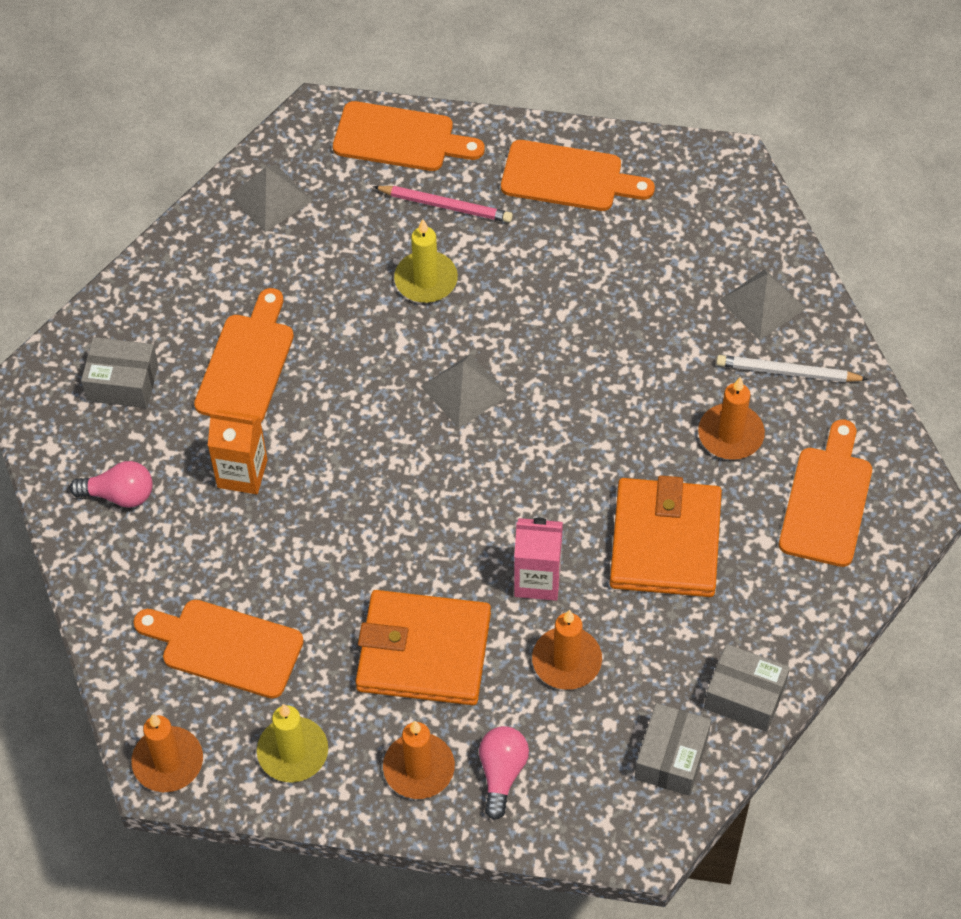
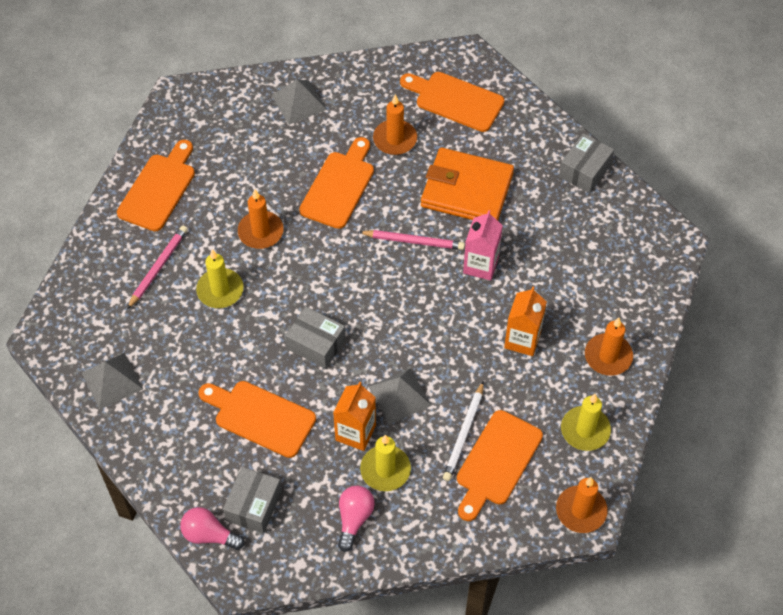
camera: 80 degrees left, 0 degrees up
(194, 517) = (385, 470): none -> yellow candle
(400, 138) = (86, 286): orange cutting board -> orange cutting board (339, 186)
(423, 651) = (522, 340): orange wallet -> orange carton
(464, 390) = (321, 282): grey pyramid -> grey pyramid (400, 396)
(502, 773) = (618, 310): pink light bulb -> pink light bulb (209, 535)
(558, 489) = (413, 241): none -> pink pencil
(566, 661) = (543, 259): orange candle -> orange candle (260, 232)
(671, 757) = (620, 216): grey box -> grey box (316, 344)
(787, 372) = (355, 100): white pencil -> white pencil (464, 433)

